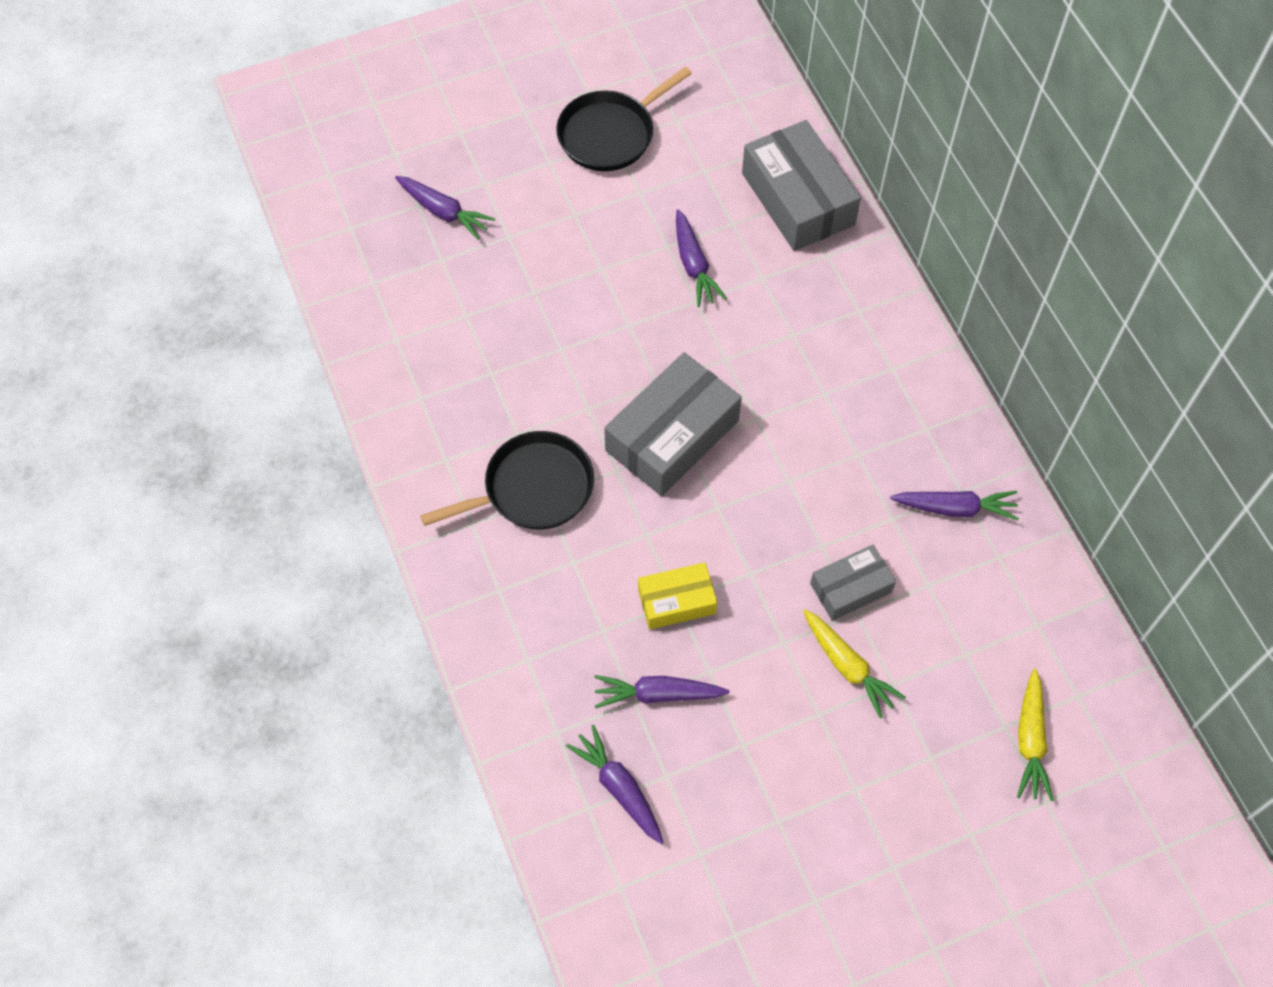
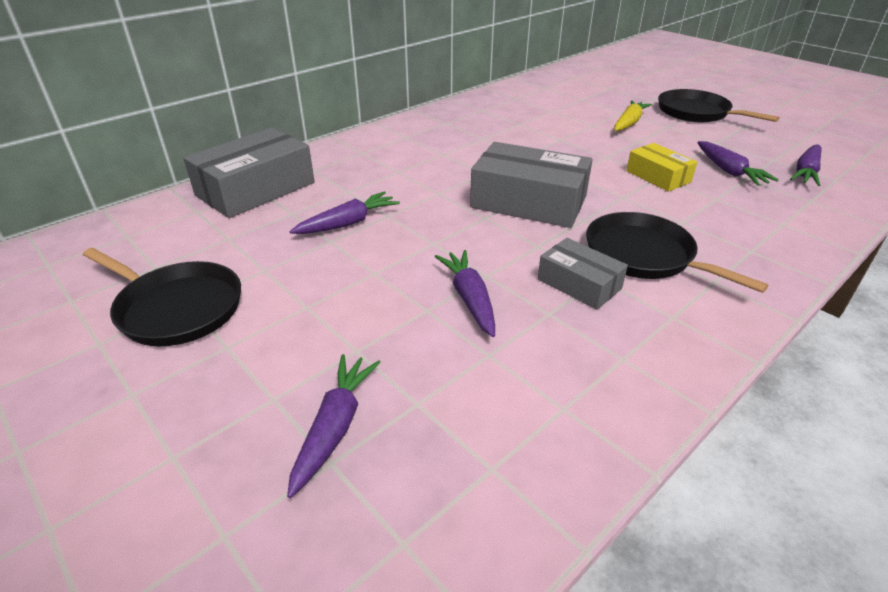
camera: 110 degrees left, 25 degrees down
(850, 588) = (579, 128): grey box -> grey box (579, 284)
(855, 793) = (696, 113): none -> black pan
(955, 508) = (495, 110): purple carrot -> purple carrot (469, 299)
(1030, 740) = (609, 83): yellow carrot -> none

